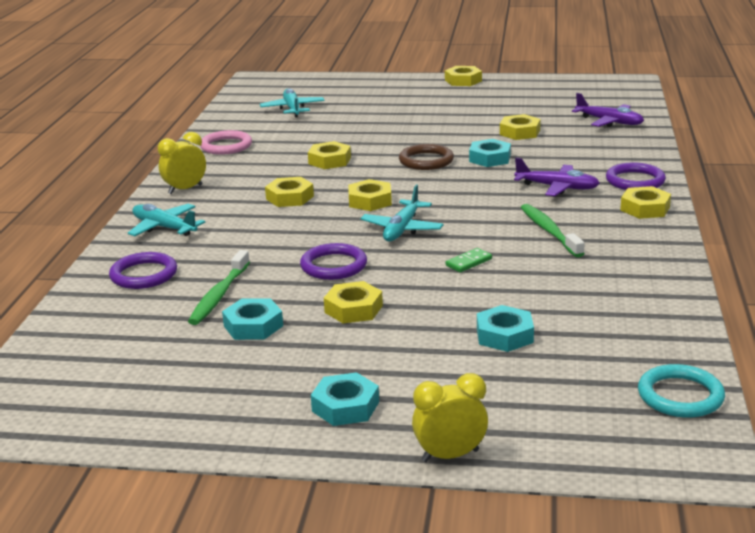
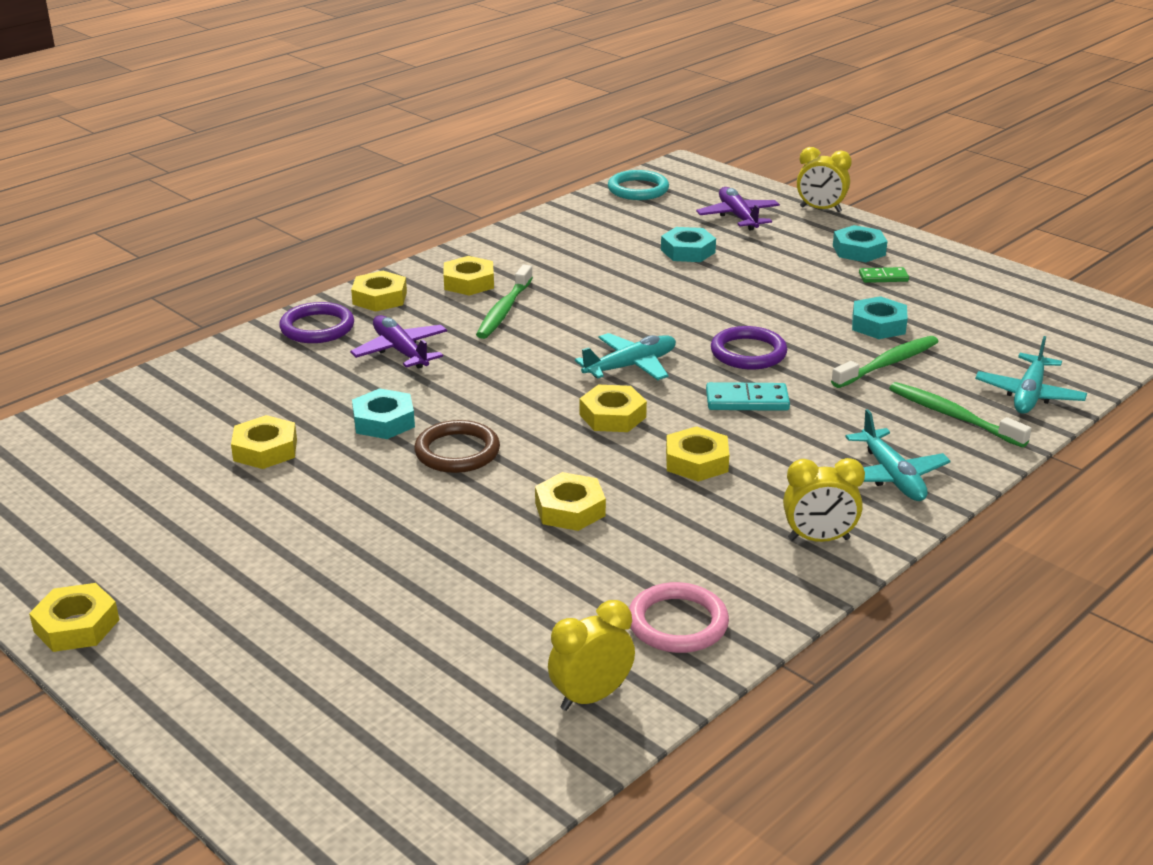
camera: 145 degrees left, 5 degrees up
(144, 275) = (953, 416): purple ring -> green toothbrush
(238, 121) = (591, 697): none -> yellow clock
(292, 109) = (457, 690): turquoise plane -> turquoise plane (1029, 395)
(297, 236) = (747, 400): none -> turquoise domino
(353, 309) = (777, 308): yellow nut -> yellow nut (469, 282)
(468, 262) = (623, 310): green domino -> green domino (883, 277)
(609, 122) = (137, 417): purple plane -> purple plane (738, 216)

